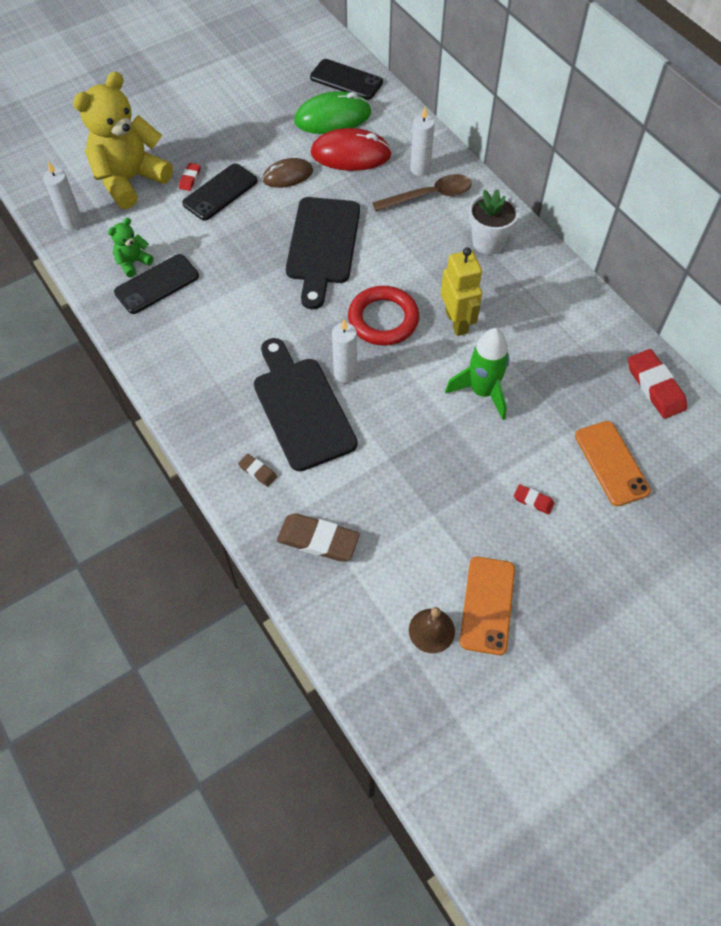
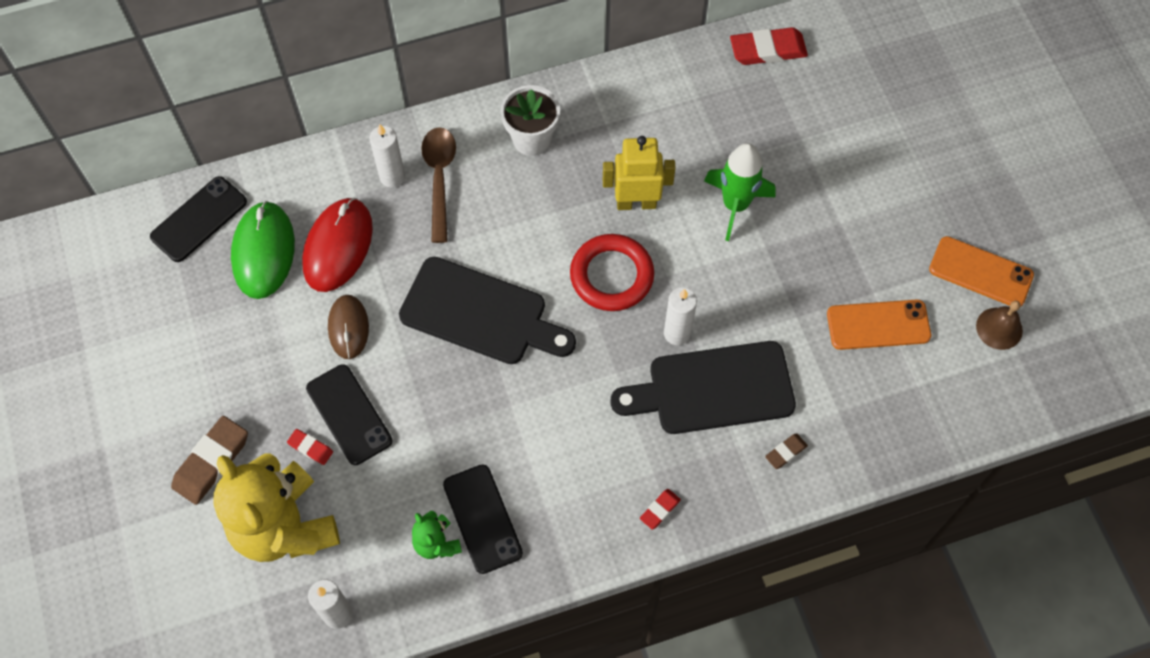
camera: 75 degrees left, 5 degrees up
(318, 540) = (882, 409): brown eraser -> brown eraser (211, 462)
(533, 501) = (875, 198): red eraser -> red eraser (660, 510)
(611, 463) = (848, 118): orange phone -> orange phone (878, 325)

